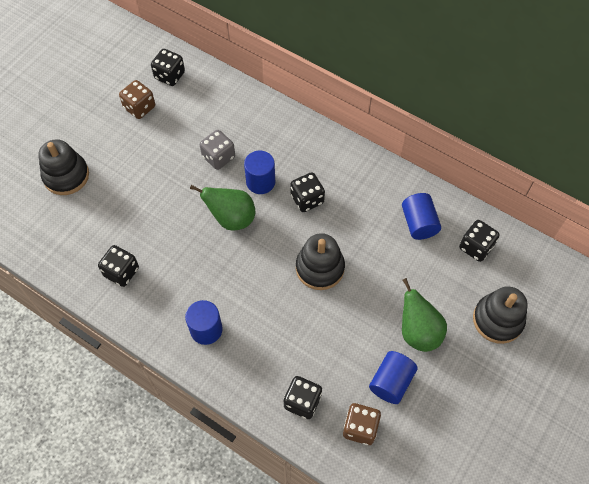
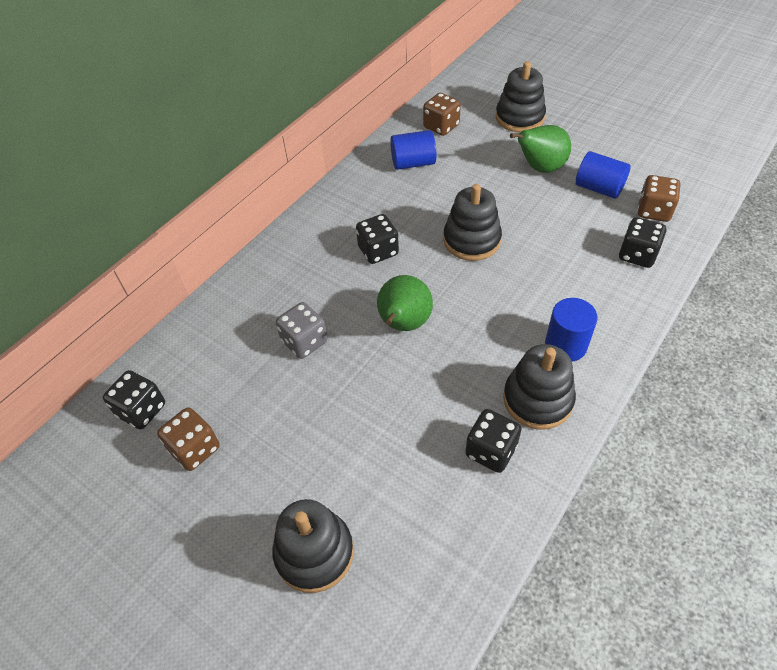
camera: 85 degrees left, 10 degrees down
(159, 305) = (537, 400): none -> black stacking toy
(260, 182) = (349, 295): blue cylinder -> none
(476, 247) = (441, 126): black dice -> brown dice

